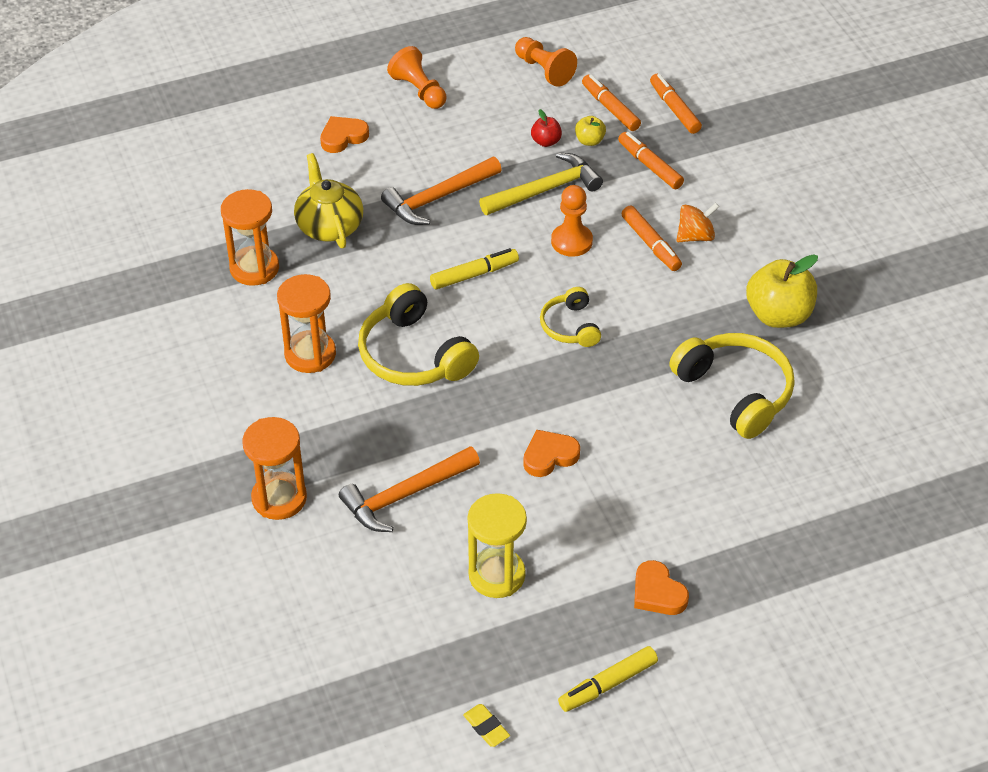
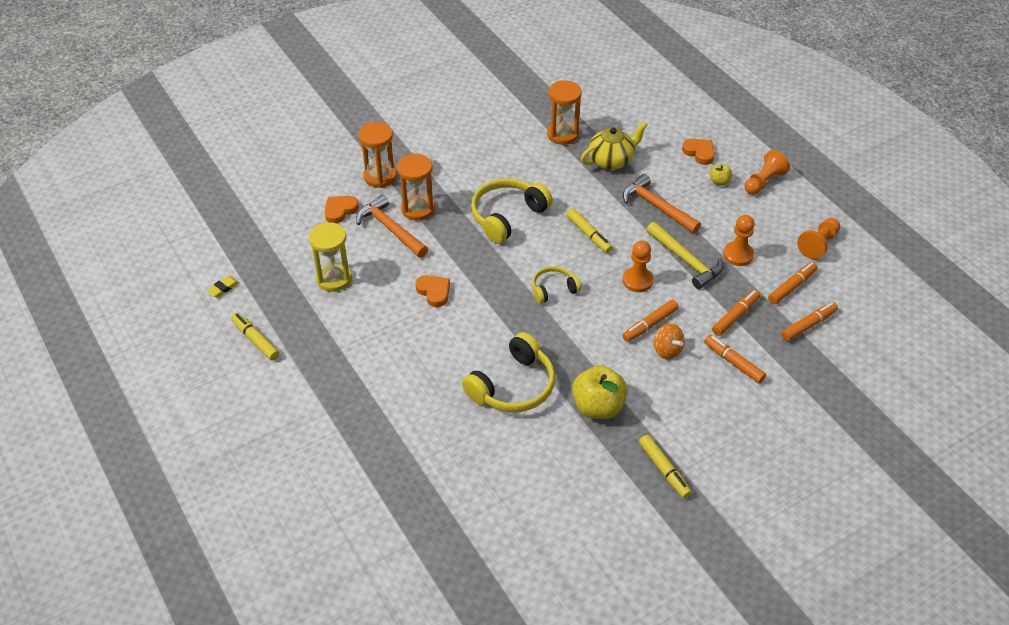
camera: 80 degrees right, 0 degrees up
(310, 354) = (496, 170): orange hourglass -> orange hourglass (418, 209)
(546, 141) = (738, 255): red apple -> orange pawn
(589, 141) = (749, 279): yellow apple -> yellow apple (719, 182)
(658, 593) = (328, 358): orange heart -> orange heart (340, 210)
(723, 183) = (733, 362): none -> orange marker
(878, 273) = (664, 470): none -> yellow marker

